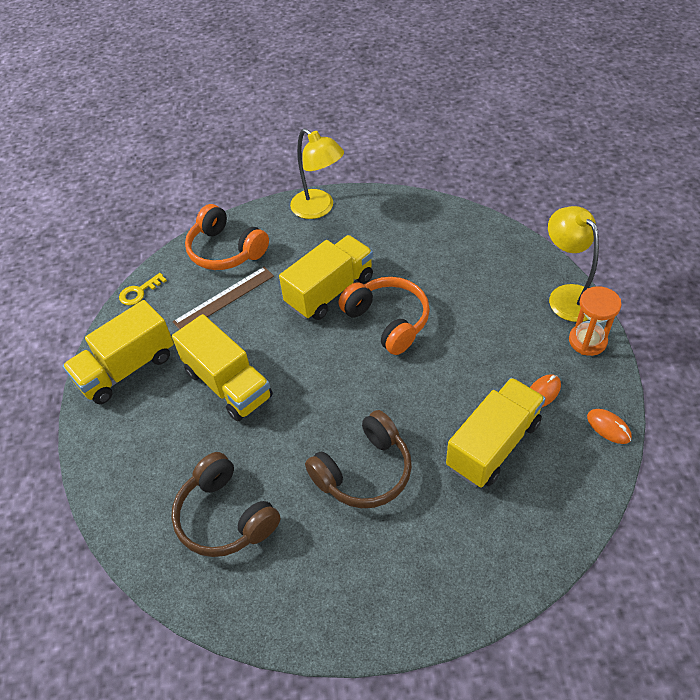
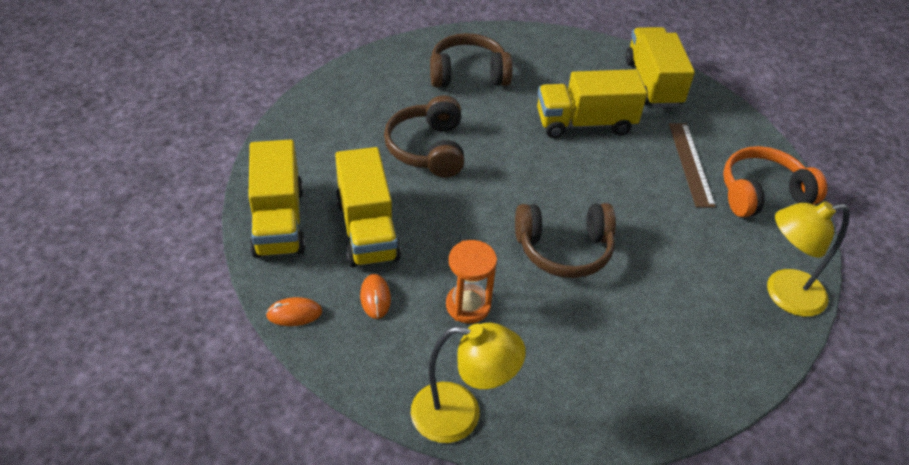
camera: 120 degrees right, 5 degrees down
(139, 292) = (743, 121): yellow key -> none
(330, 291) = (640, 233): yellow truck -> yellow truck (278, 221)
(387, 321) = (564, 249): orange headphones -> brown headphones
(587, 341) = (389, 380): orange hourglass -> orange hourglass (468, 305)

